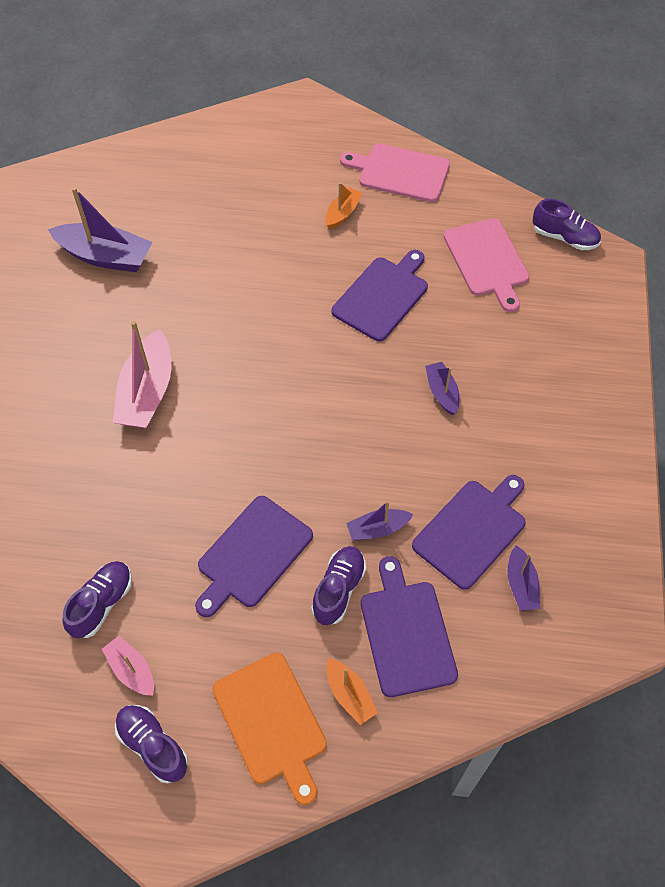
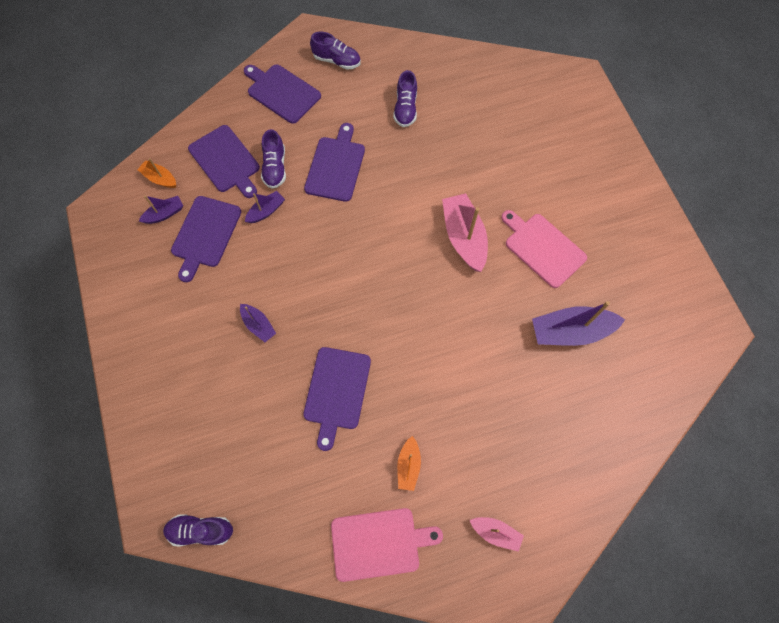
camera: 155 degrees right, 10 degrees up
(131, 670) = (368, 86): pink boat -> pink boat (495, 532)
(271, 722) = (282, 92): orange cutting board -> purple cutting board
(349, 695) = (246, 119): orange boat -> orange boat (160, 178)
(487, 260) = (263, 469): pink cutting board -> pink cutting board (542, 248)
(521, 584) = (165, 214): purple boat -> purple boat turned 90 degrees clockwise

